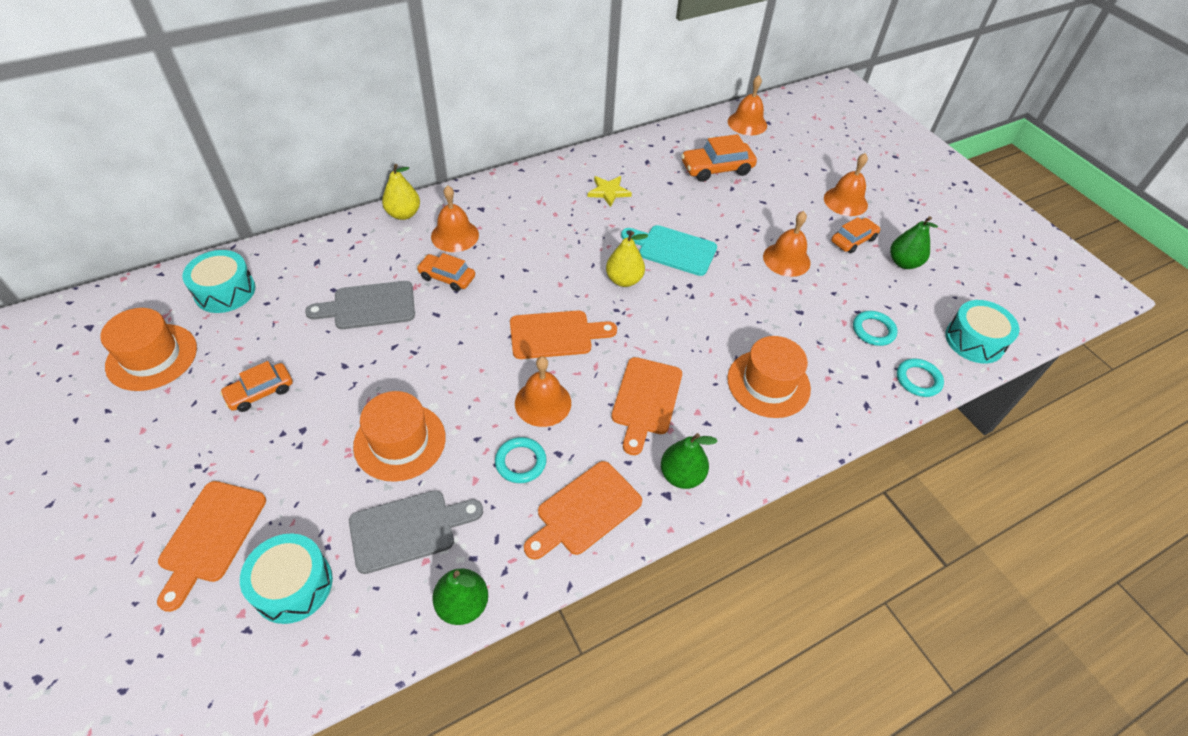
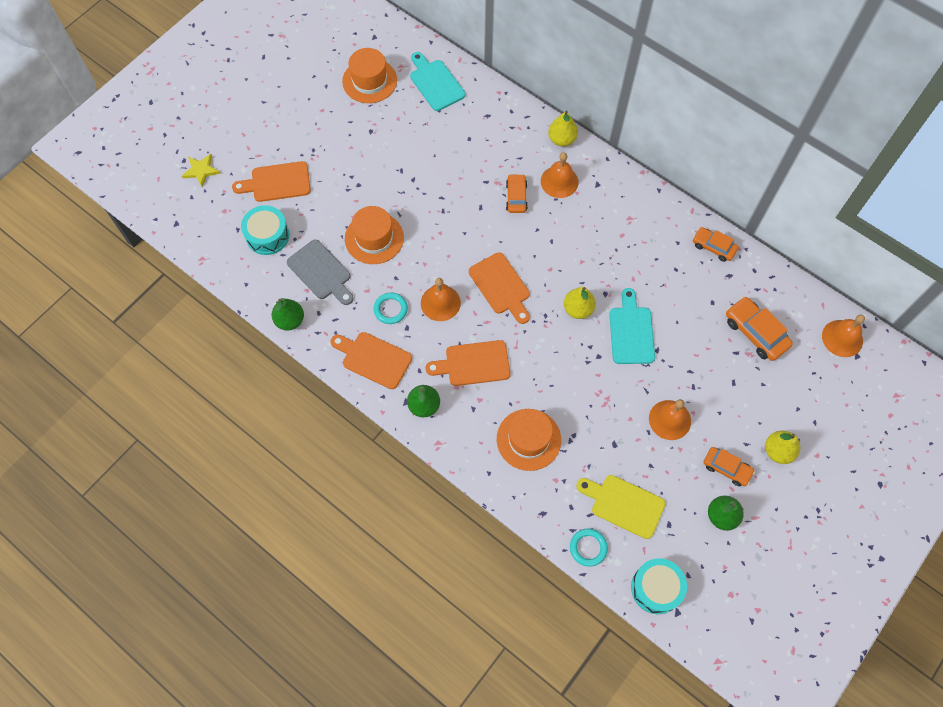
camera: 70 degrees right, 15 degrees up
(225, 291) = (435, 83): turquoise drum -> turquoise cutting board
(260, 392) = (372, 148): orange car -> orange car (713, 247)
(369, 306) = (466, 166): grey cutting board -> none
(609, 192) = (671, 261): yellow star -> yellow star (201, 170)
(845, 201) = (778, 451): orange bell -> yellow pear
(873, 330) = (624, 505): turquoise ring -> yellow cutting board

